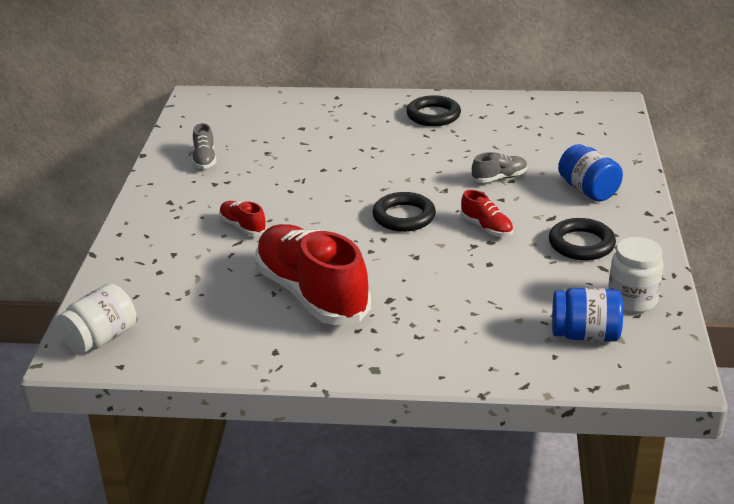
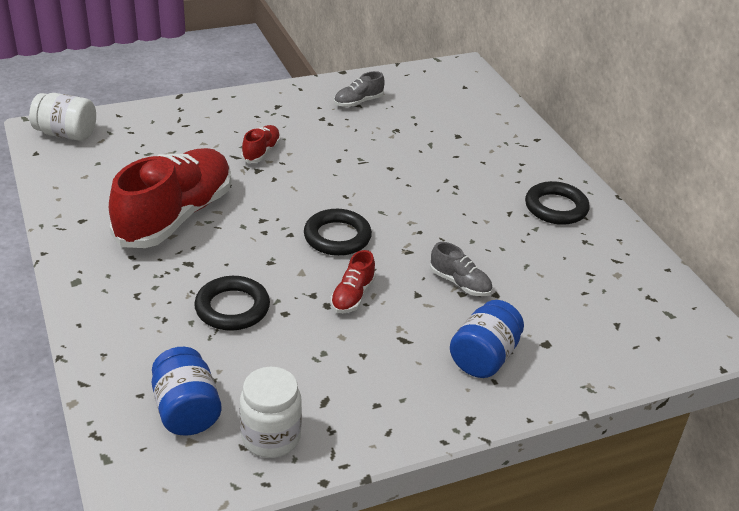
camera: 60 degrees right, 5 degrees up
(581, 244) = (363, 374): black ring -> black ring (232, 308)

